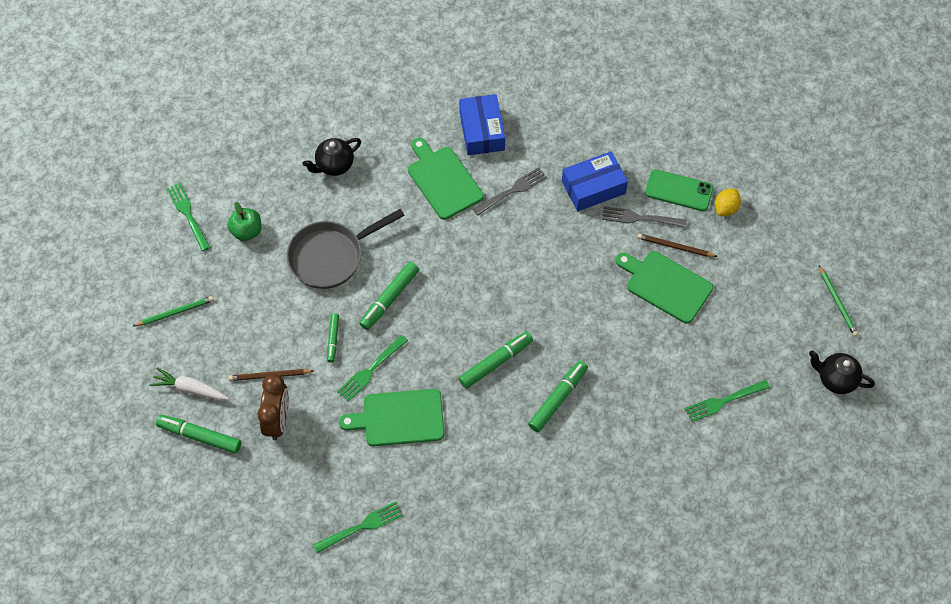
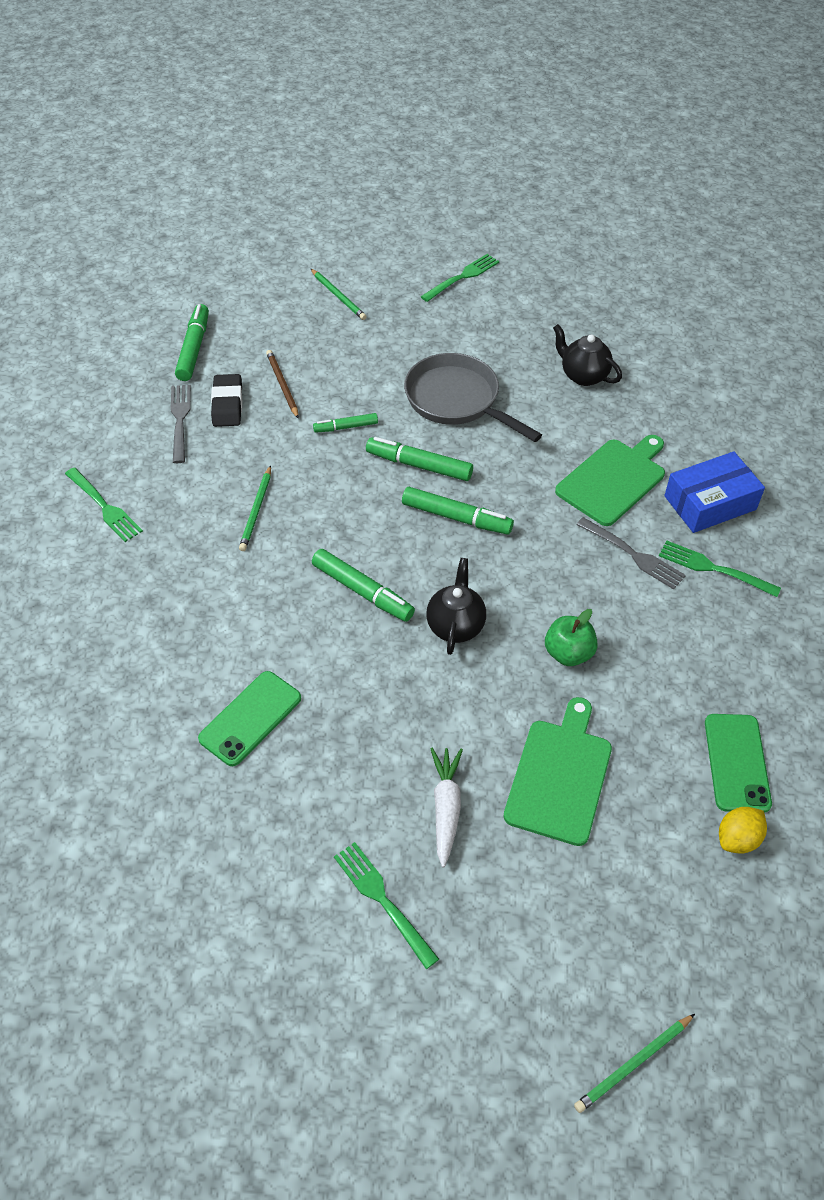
camera: 75 degrees right, 10 degrees down
(190, 389) = (249, 328): white carrot -> white carrot (446, 808)
(246, 231) = (461, 325): green apple -> green apple (568, 653)
(278, 420) = (227, 404): brown clock -> black eraser
(370, 370) = (315, 469): green fork -> green fork (713, 568)
(399, 418) = (256, 510): green cutting board -> green pencil
(558, 399) = (327, 673): green marker -> green marker (456, 517)
(581, 453) = (250, 718): none -> green phone
(593, 187) = (686, 648): blue box -> none
(639, 218) = (662, 718): grey fork -> grey fork (180, 419)
(675, 247) = (633, 776): brown pencil -> none
(725, 208) = (737, 838): yellow lemon -> yellow lemon turned 60 degrees counterclockwise
(836, 379) = (476, 1086): black teapot -> black teapot (455, 626)

